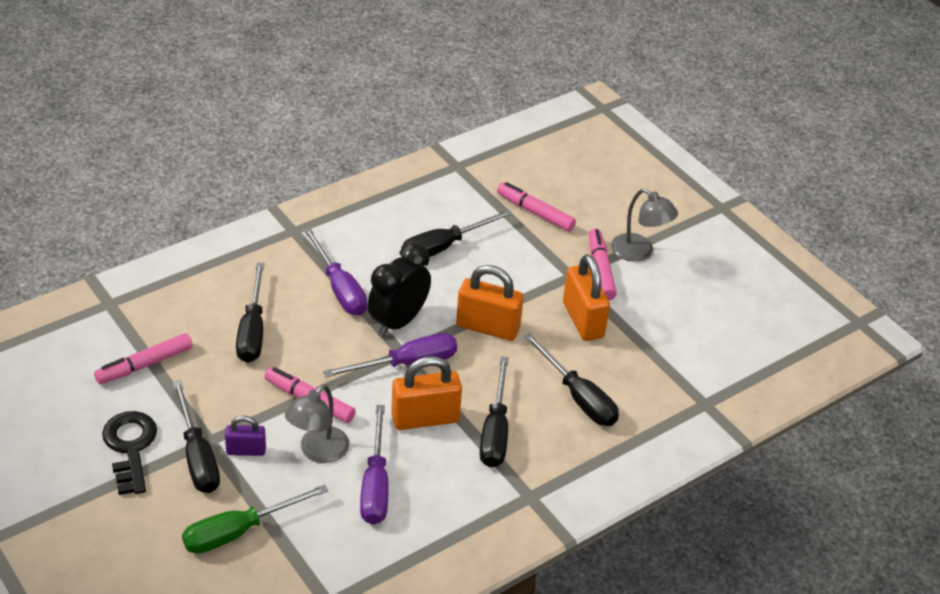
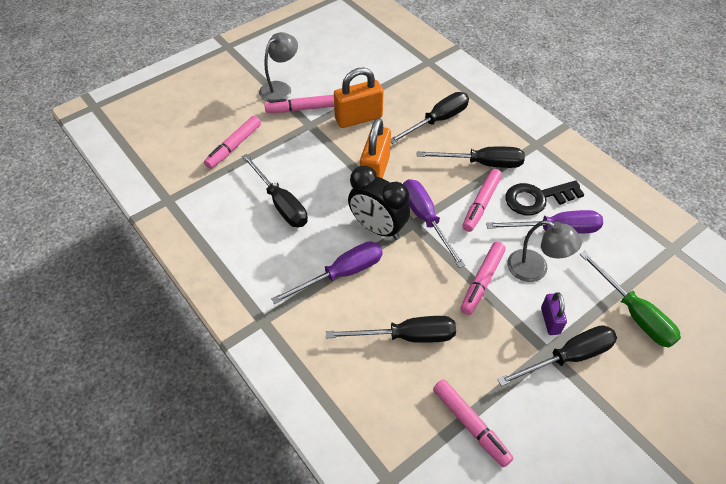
camera: 90 degrees left, 10 degrees up
(130, 447) = (576, 416): black key -> black key (537, 198)
(425, 418) = (481, 204): orange padlock -> pink marker

